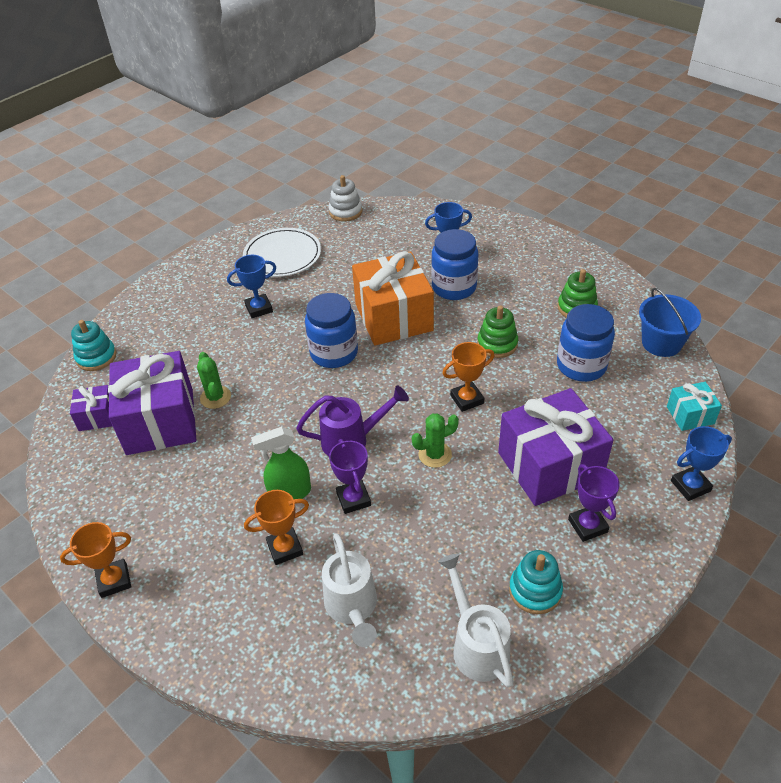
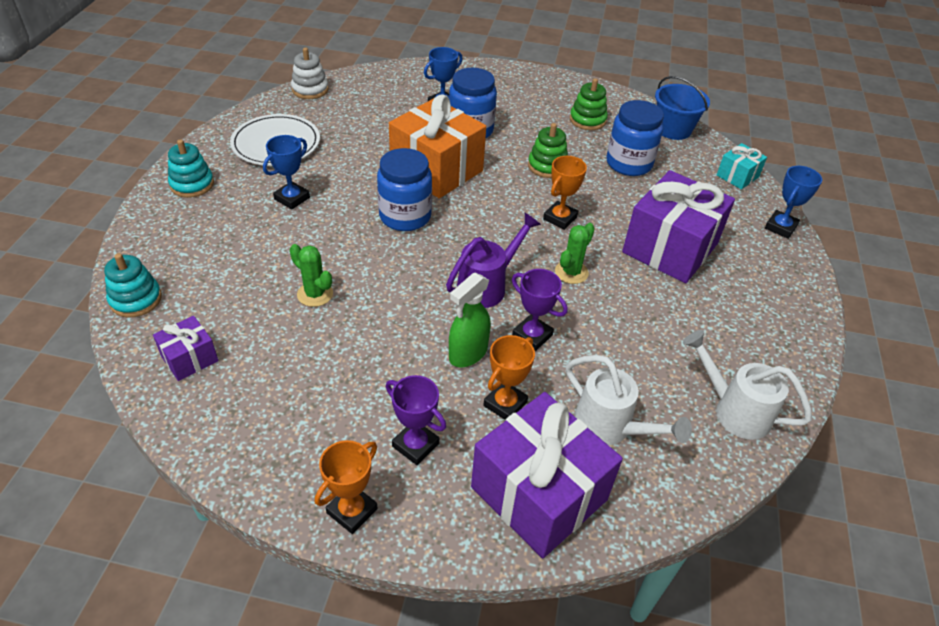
camera: 35 degrees left, 0 degrees up
(160, 421) = (271, 337): purple gift -> purple gift (539, 493)
(535, 590) = (741, 348): turquoise stacking toy -> turquoise stacking toy (192, 184)
(587, 525) = (736, 283): purple trophy -> purple trophy (415, 445)

